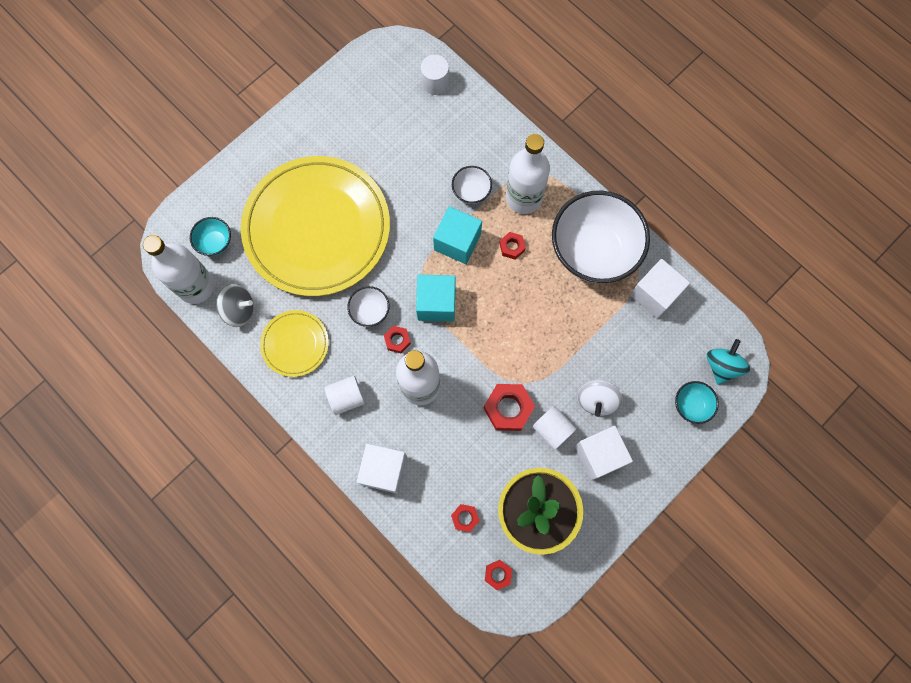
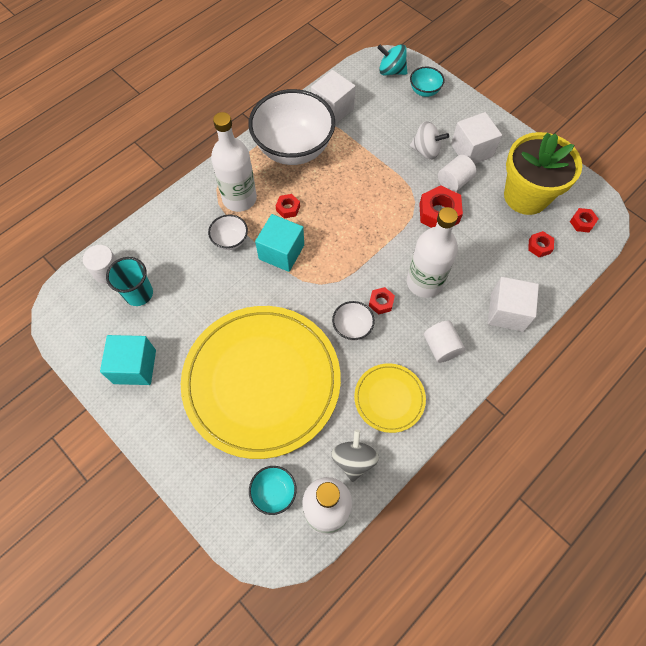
camera: 90 degrees left, 10 degrees down
(411, 113) = (139, 294): none -> turquoise cup
(436, 303) = (343, 269): turquoise cube -> turquoise cube (135, 366)

